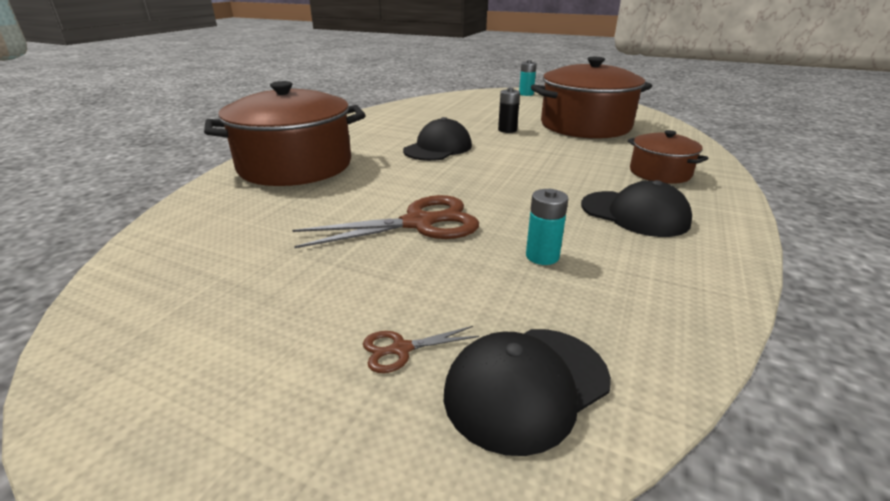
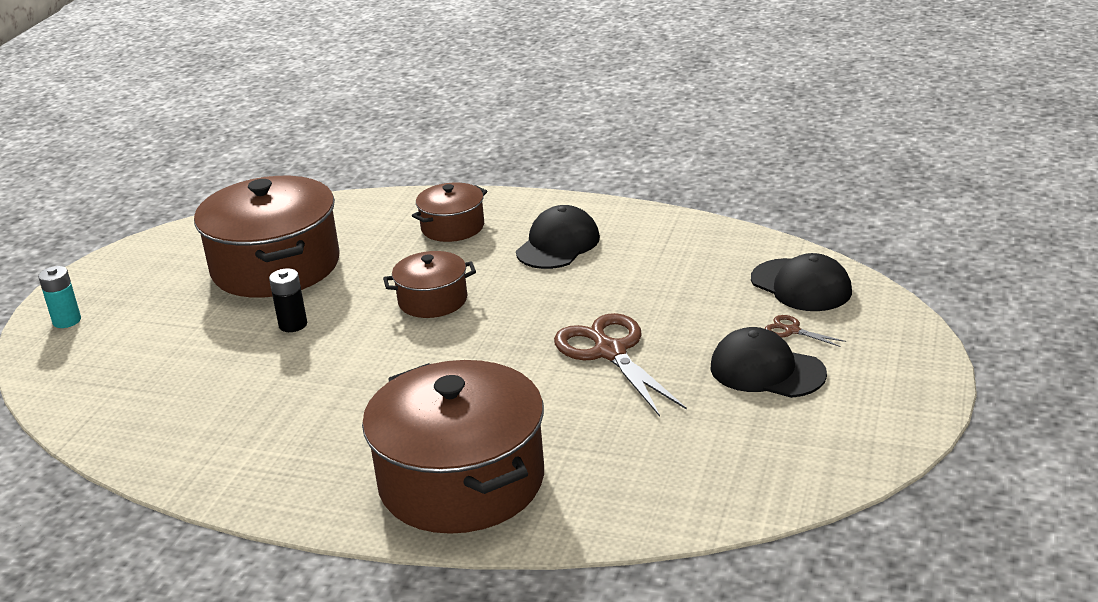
camera: 95 degrees left, 0 degrees up
(401, 349) = (792, 330): brown scissors -> brown scissors turned 150 degrees clockwise
(438, 148) = (377, 372): black cap -> black cap (766, 370)
(530, 163) = (432, 300): none -> brown pot
(542, 256) = (651, 286): turquoise battery -> none

